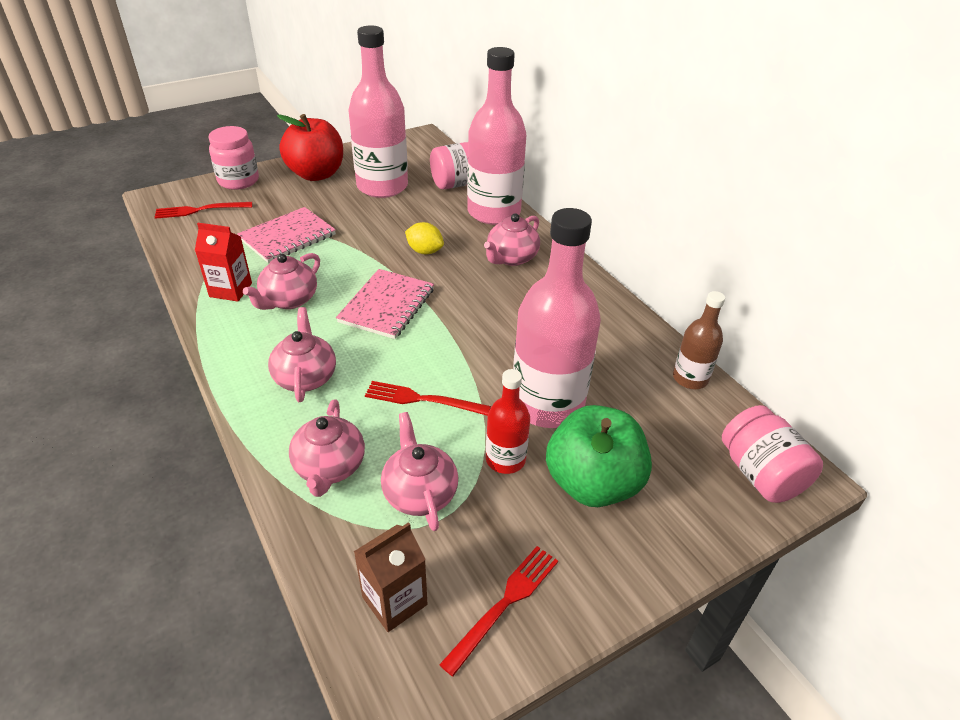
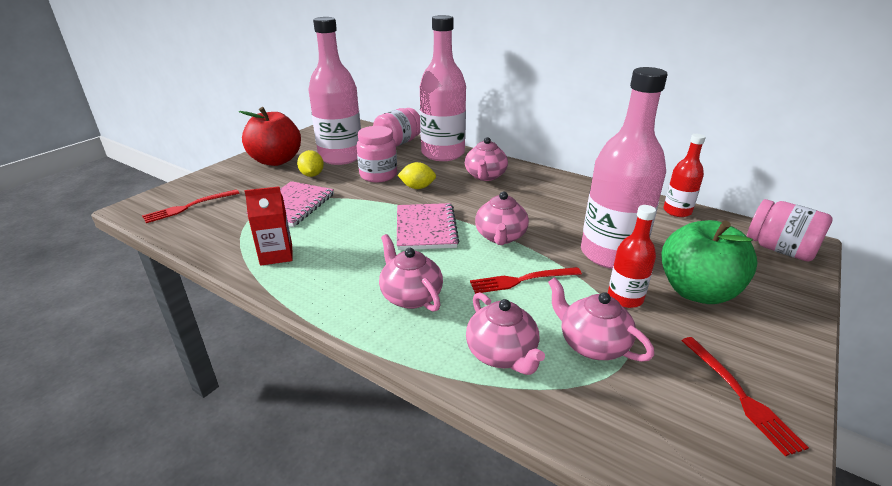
camera: 25 degrees left, 10 degrees down
(238, 181) = (208, 179): pink jar -> pink jar (378, 175)
(289, 300) = (338, 247): pink teapot -> pink teapot (500, 237)
(335, 203) = (312, 175): none -> yellow lemon
(394, 601) = (664, 432): brown carton -> none
(504, 604) = (740, 395): red fork -> red fork turned 150 degrees clockwise
(690, 378) = (677, 211): brown bottle -> red bottle

